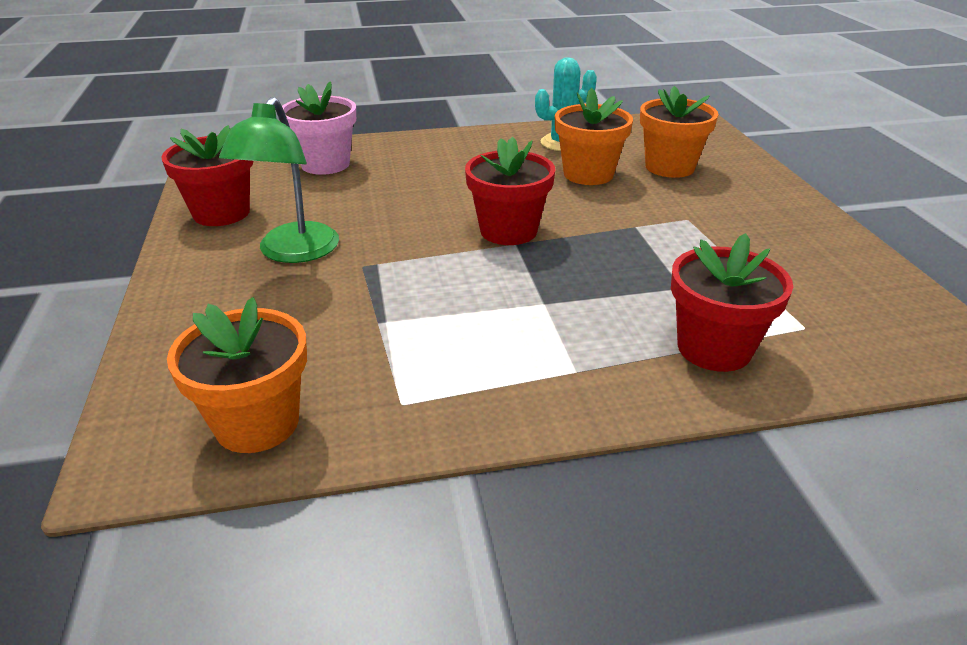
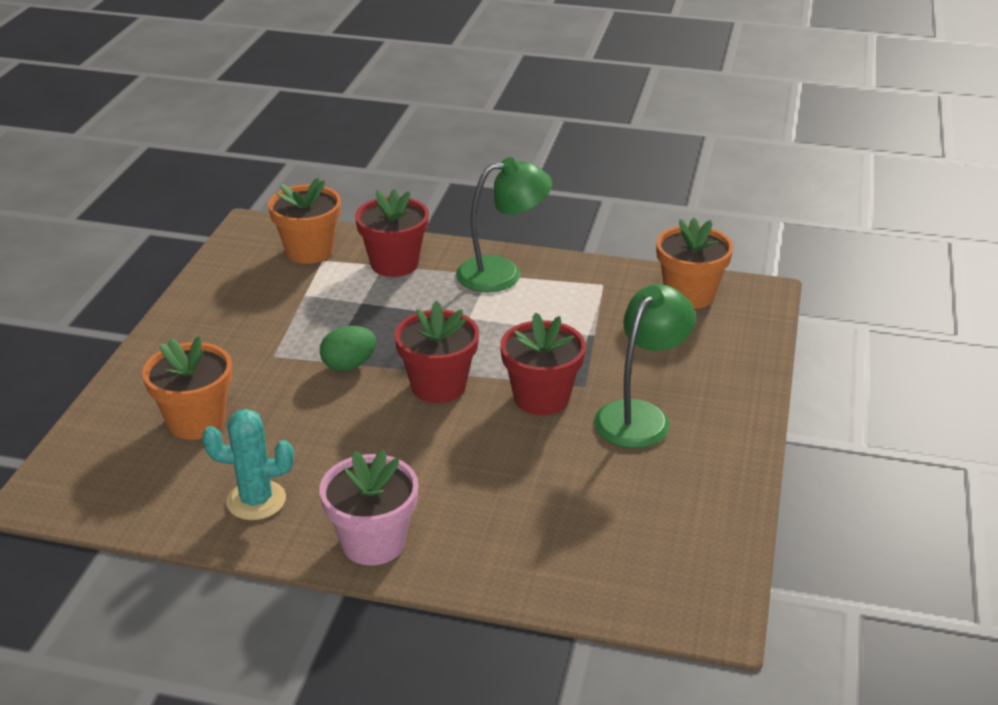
camera: 155 degrees left, 0 degrees up
(221, 213) = (703, 490): red flower pot -> red flower pot (541, 398)
(325, 164) = (567, 548): pink flower pot -> pink flower pot (373, 542)
(559, 378) = (502, 273): none -> green lamp
(588, 174) = (290, 436): orange flower pot -> orange flower pot (309, 251)
(610, 227) = (349, 365): none -> green egg

